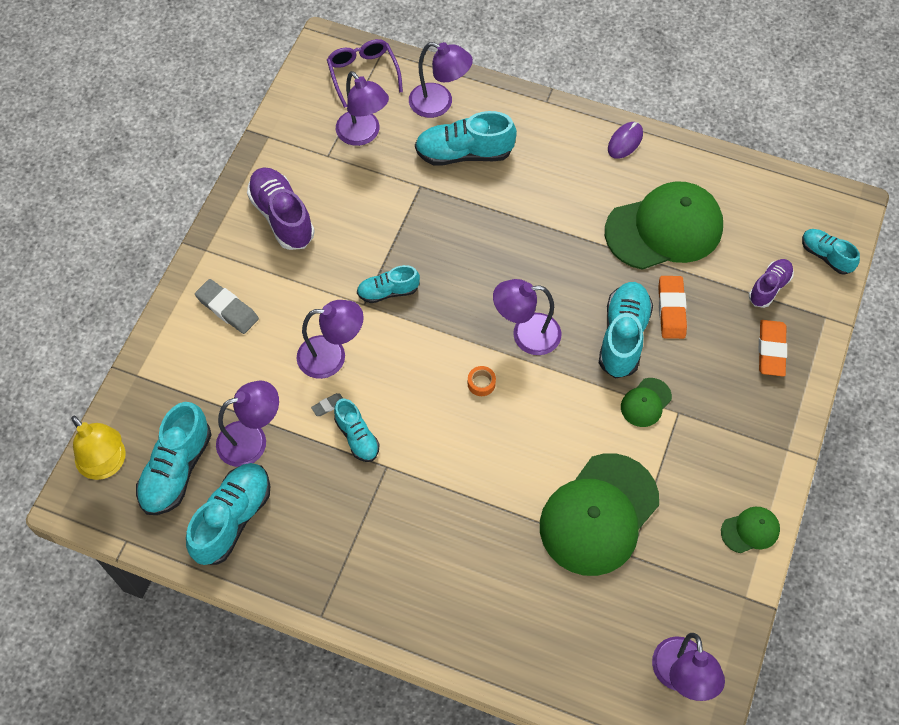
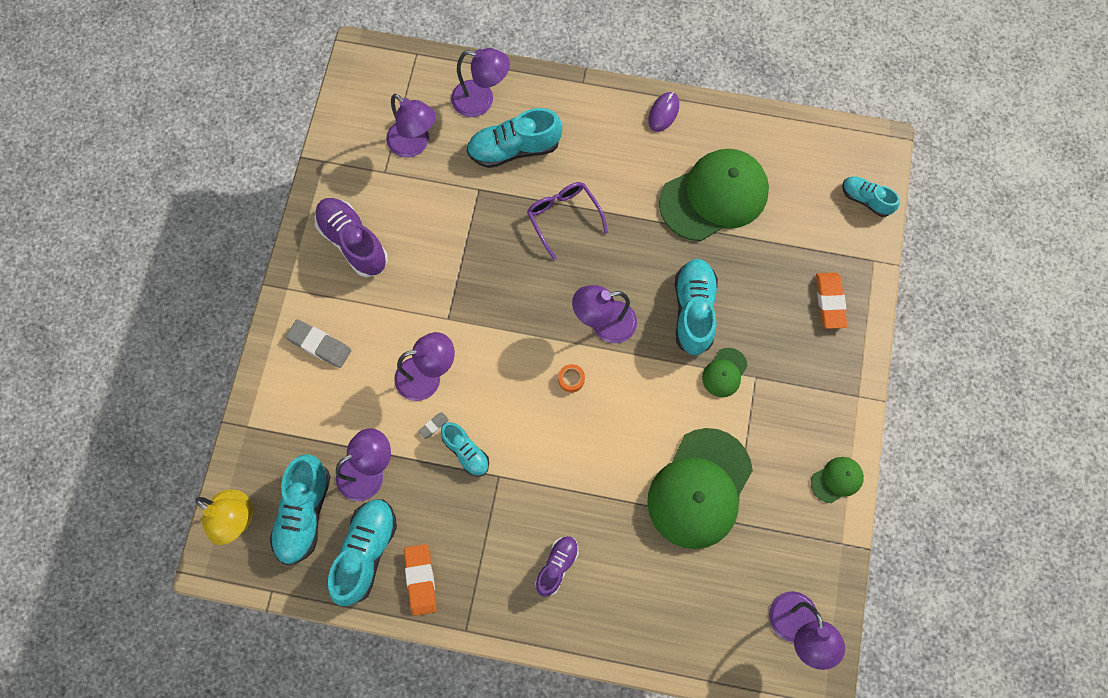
camera: 10 degrees left, 10 degrees up
(363, 74) = (402, 80): purple glasses -> purple glasses (563, 217)
(388, 291) = (468, 302): turquoise shoe -> none
(671, 309) = (733, 276): orange eraser -> orange eraser (421, 580)
(769, 287) = (819, 240): purple shoe -> purple shoe (557, 566)

